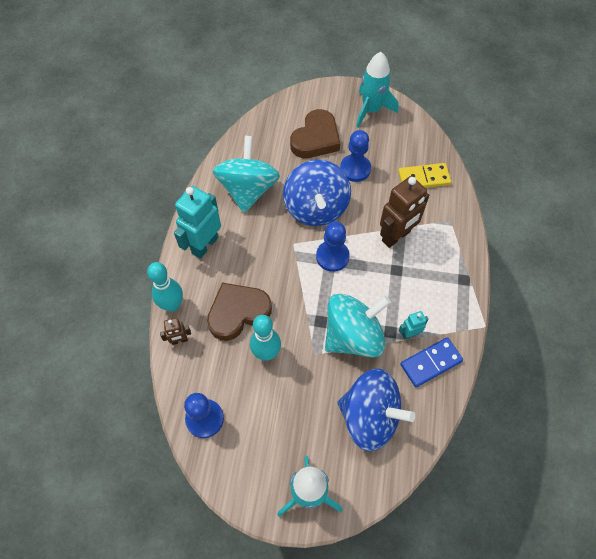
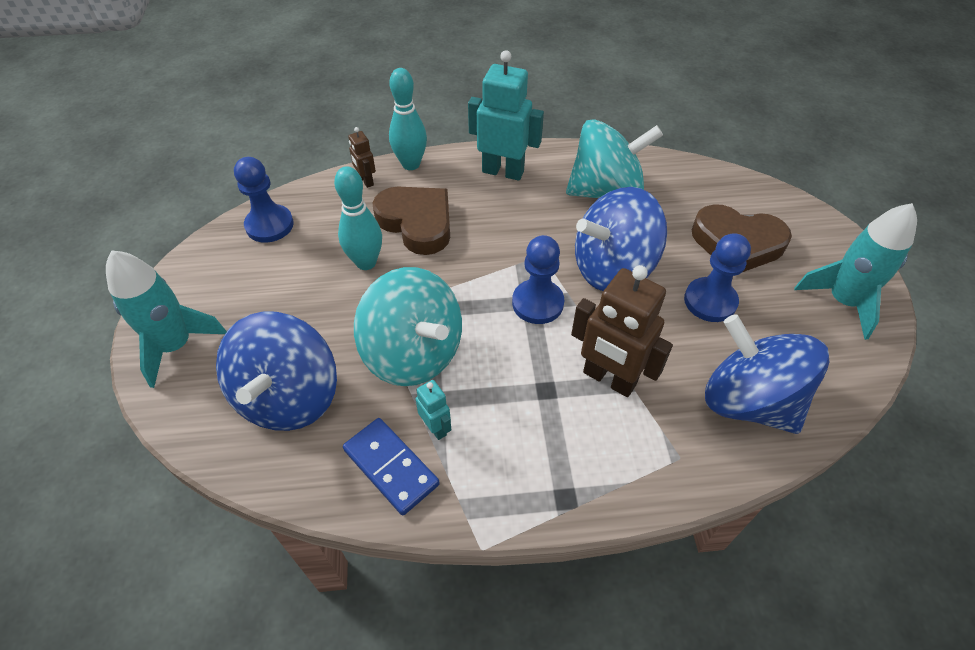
camera: 75 degrees right, 10 degrees down
(423, 178) = (748, 401): yellow domino -> blue spinning top

